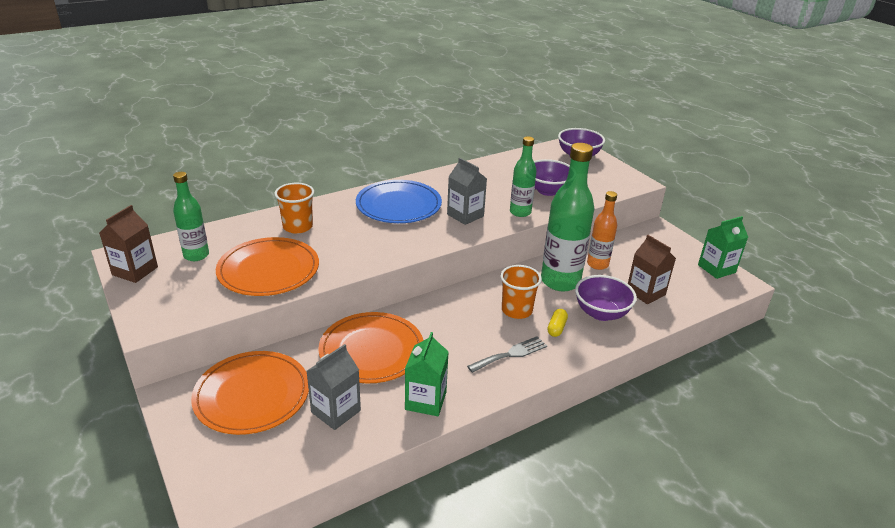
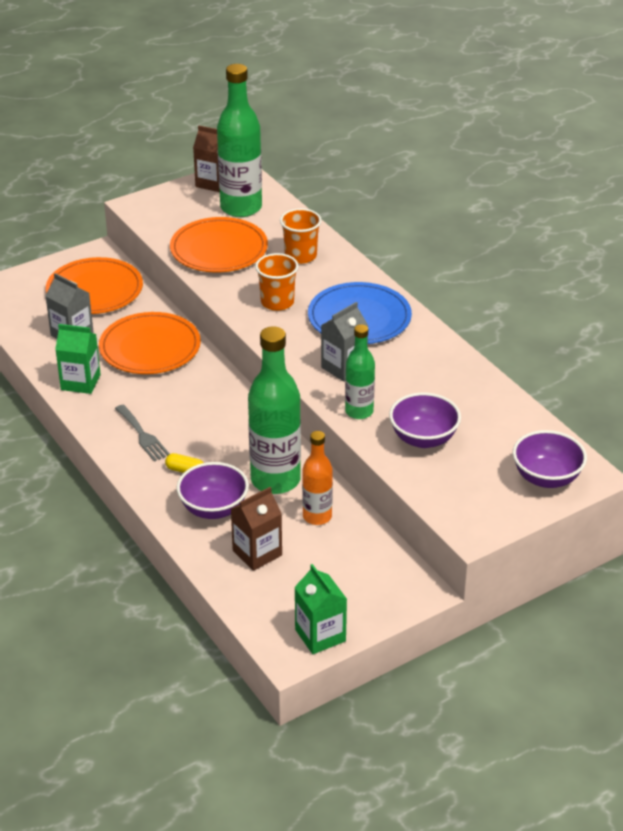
camera: 90 degrees right, 5 degrees up
(196, 255) = (241, 208): green bottle -> green bottle, size x1.75
(516, 310) = (216, 442): orange cup -> orange cup (277, 302)

